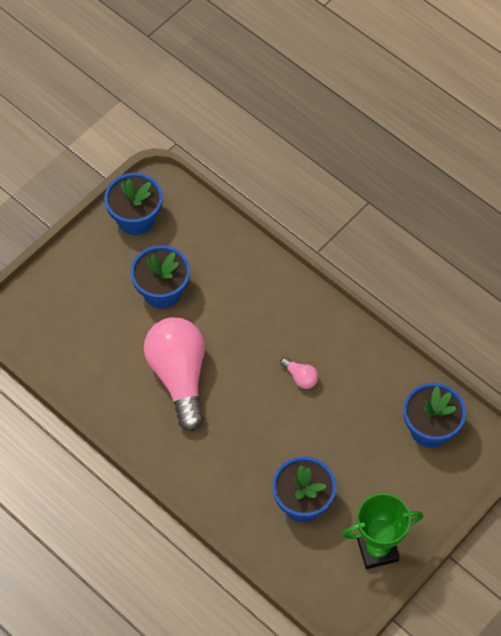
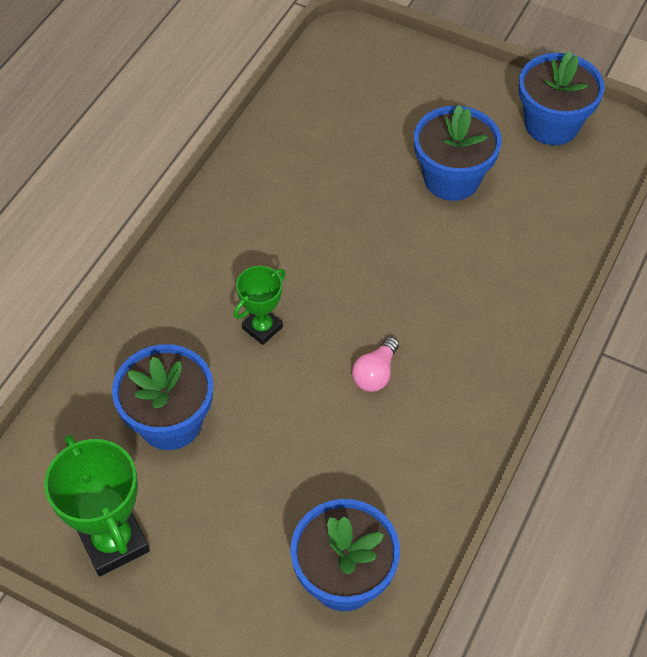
camera: 75 degrees right, 5 degrees down
(179, 376) = (327, 227): pink light bulb -> none
(248, 434) = (262, 328): none -> green trophy

